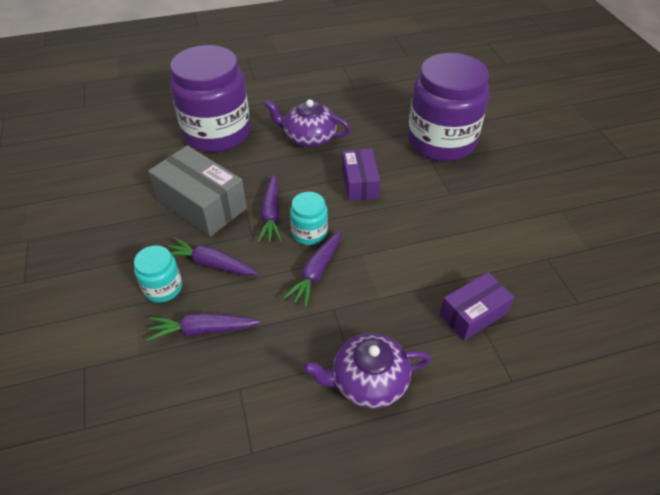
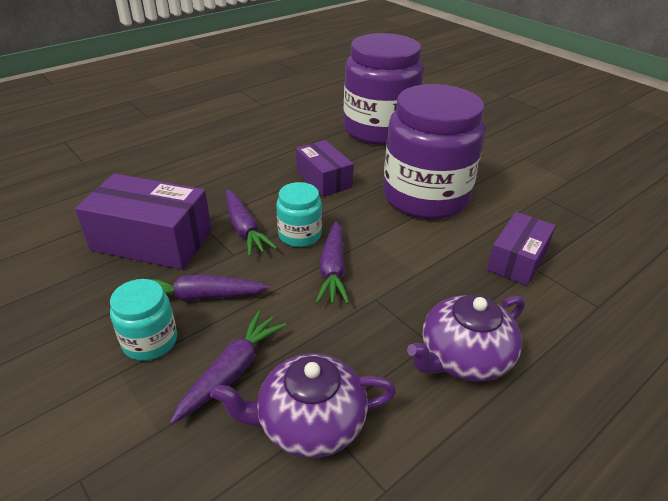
camera: 25 degrees left, 10 degrees down
(202, 204) = (152, 240): grey box -> purple box
(202, 330) = (232, 371): purple carrot -> purple carrot turned 150 degrees clockwise
(217, 133) = (131, 170): purple jar -> purple jar (425, 197)
(309, 137) = (243, 153): purple teapot -> purple teapot (309, 422)

